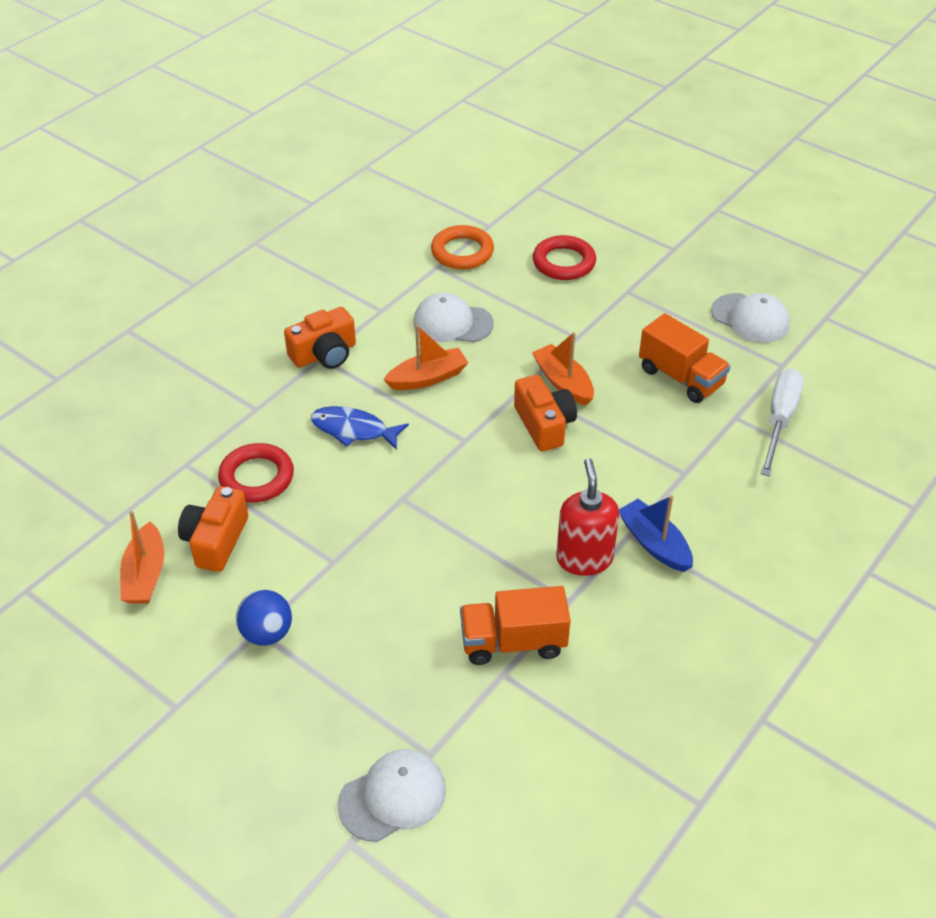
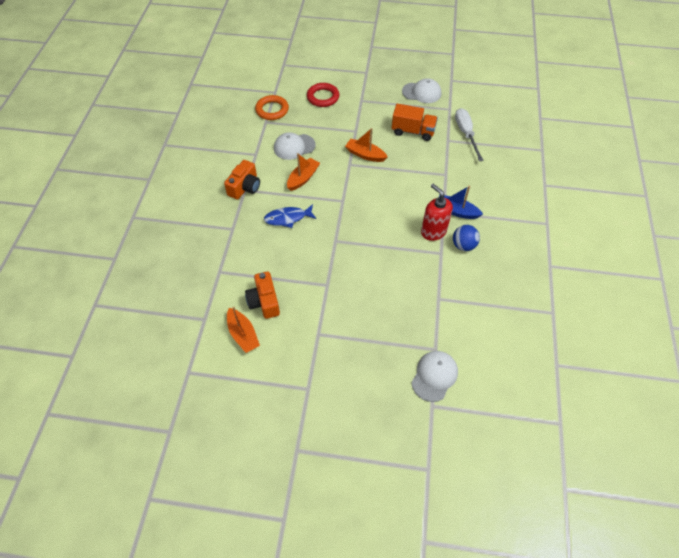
camera: 30 degrees left, 10 degrees up
(256, 477) = (259, 262): red ring -> none
(267, 633) = (323, 333): blue ball -> blue ball (463, 245)
(513, 642) = (432, 282): orange truck -> none
(544, 425) = (371, 178): orange camera -> none

